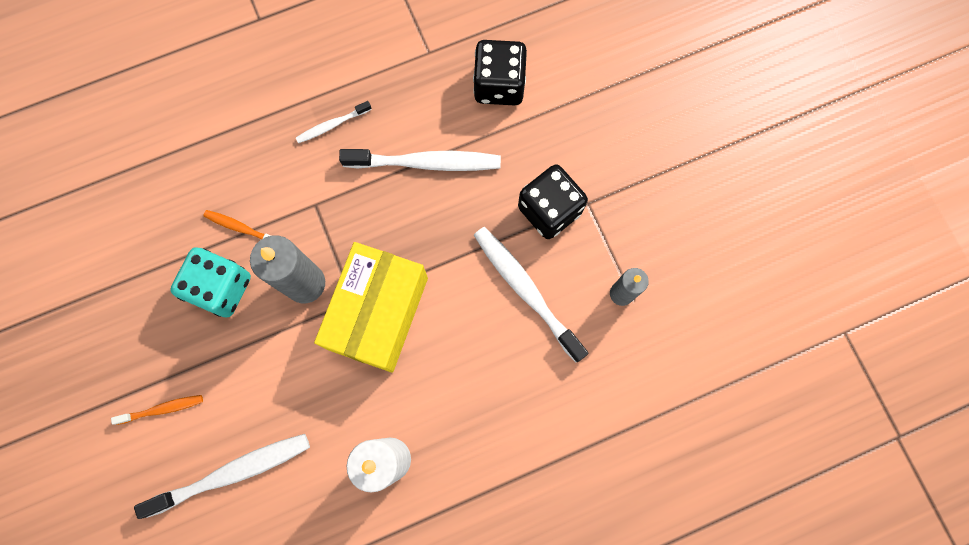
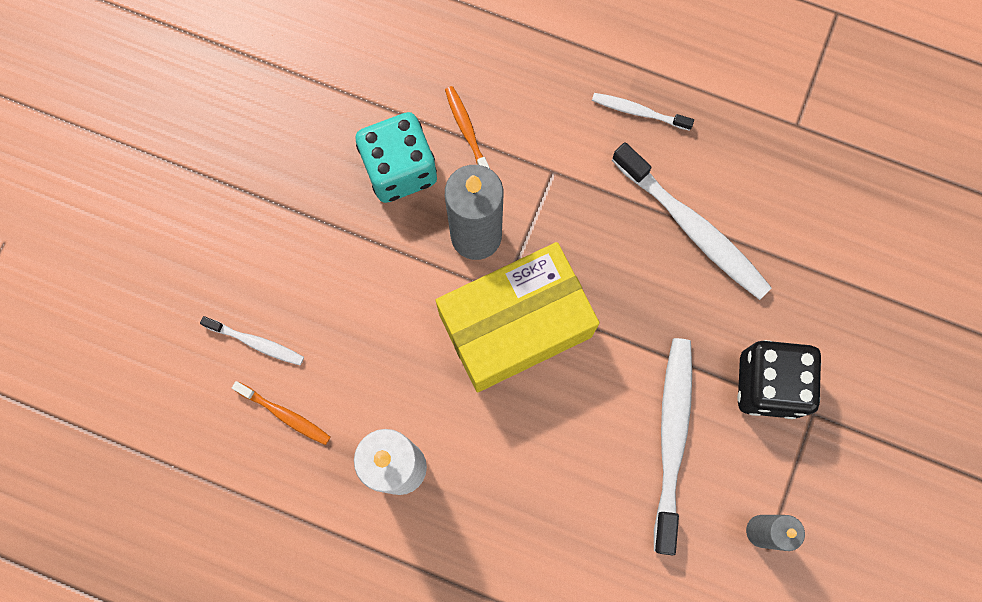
camera: 45 degrees right, 0 degrees up
(162, 409) = (251, 228): orange toothbrush -> orange toothbrush (284, 414)
(231, 473) = (256, 342): white toothbrush -> white toothbrush, size x0.52
(499, 85) = (836, 219): black dice -> none

